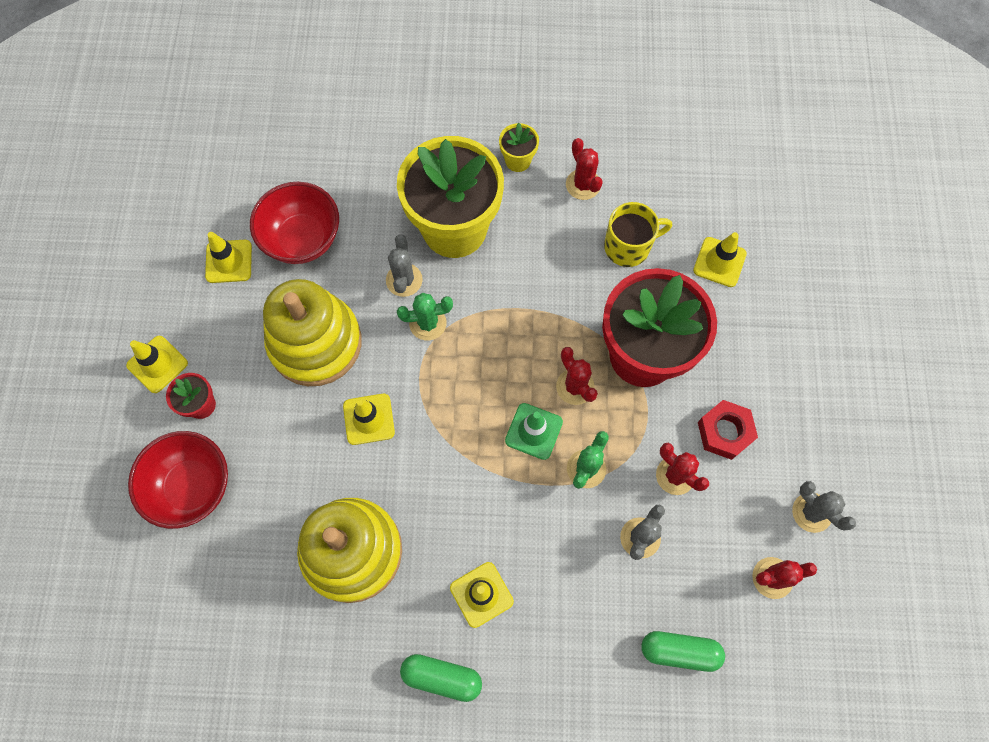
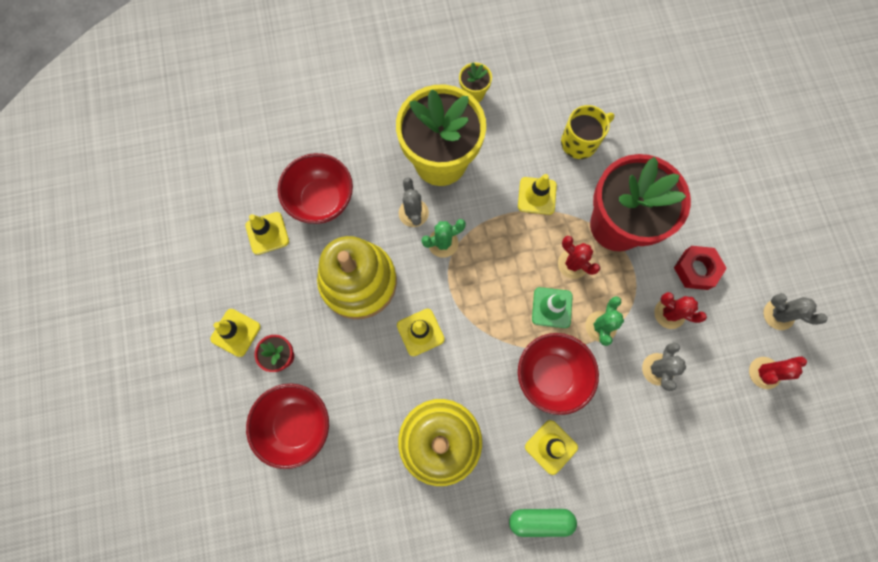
camera: 15 degrees left, 5 degrees up
(508, 510) = (551, 375): none -> red bowl
(583, 184) = (530, 101): red cactus -> none
(679, 651) = (713, 448): green capsule -> none
(719, 262) = (653, 137): yellow traffic cone -> yellow traffic cone (537, 196)

